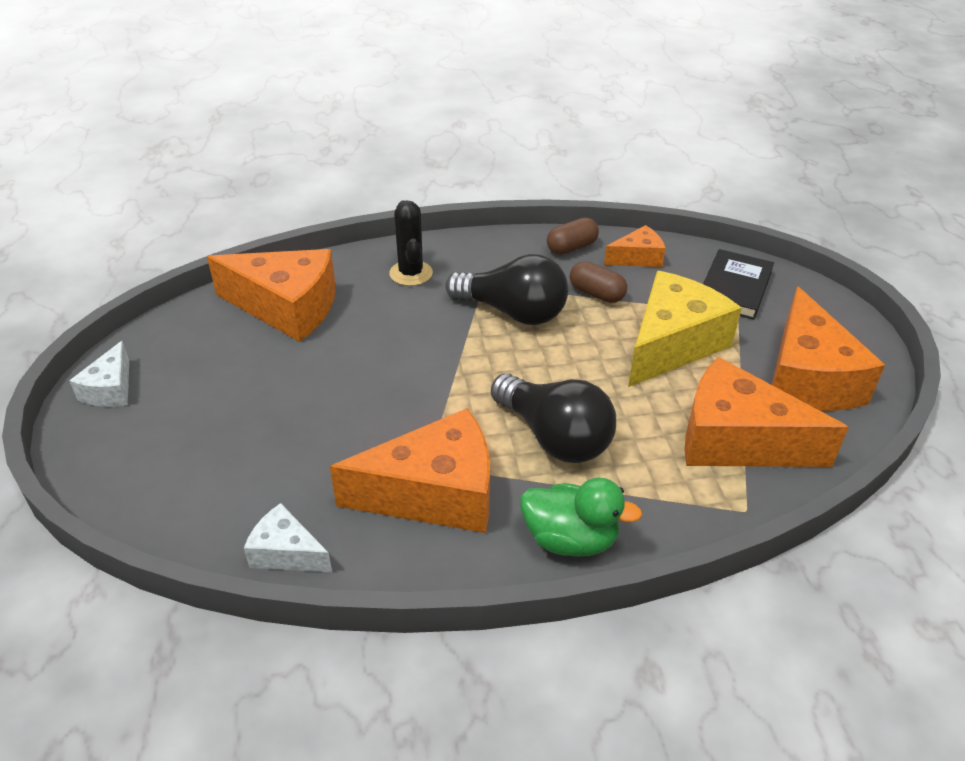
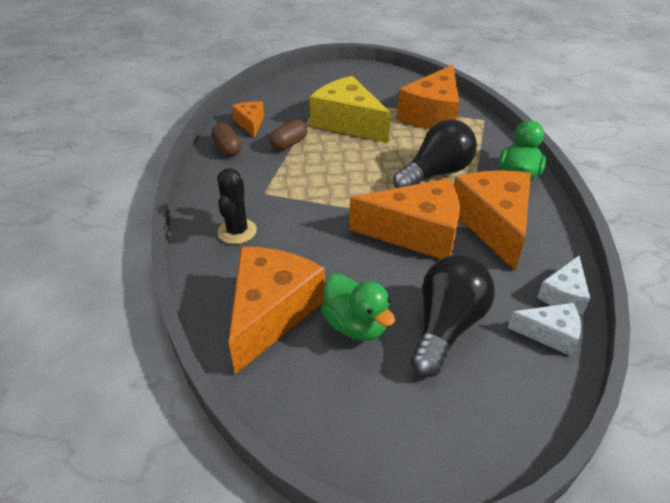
camera: 85 degrees left, 0 degrees up
(111, 389) = (389, 451): white cheese -> white cheese (549, 334)
(261, 364) = (355, 325): none -> green duck
(411, 273) = (237, 231): black cactus -> black cactus turned 75 degrees counterclockwise
(513, 312) = (303, 181): black light bulb -> black light bulb (446, 326)
(734, 288) = (294, 95): black book -> none
(807, 378) = (381, 87): orange cheese -> orange cheese (416, 233)

